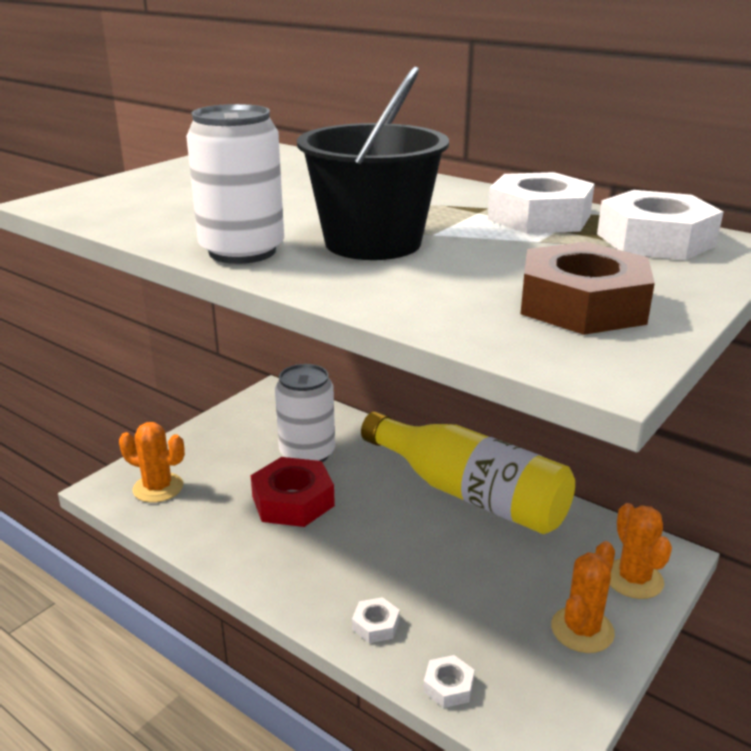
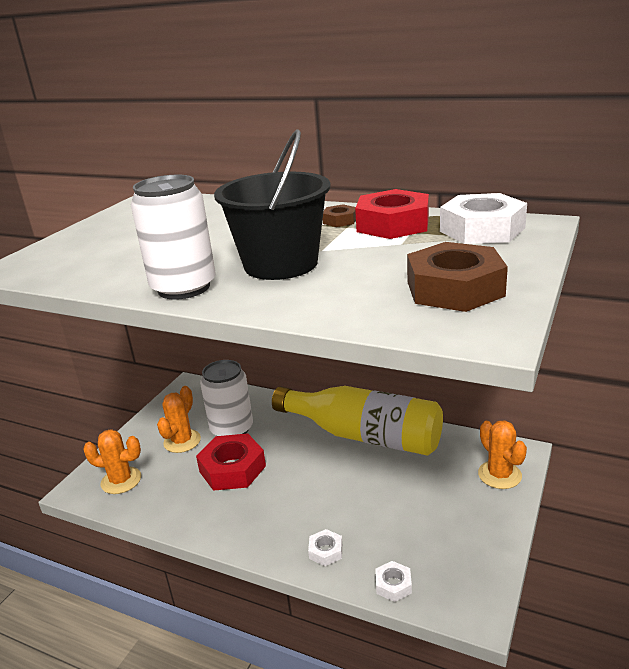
camera: 10 degrees left, 0 degrees up
(473, 203) = (340, 220): none -> brown nut
(539, 217) = (393, 224): white nut -> red nut
(582, 630) = (475, 520): orange cactus -> orange cactus (182, 441)

